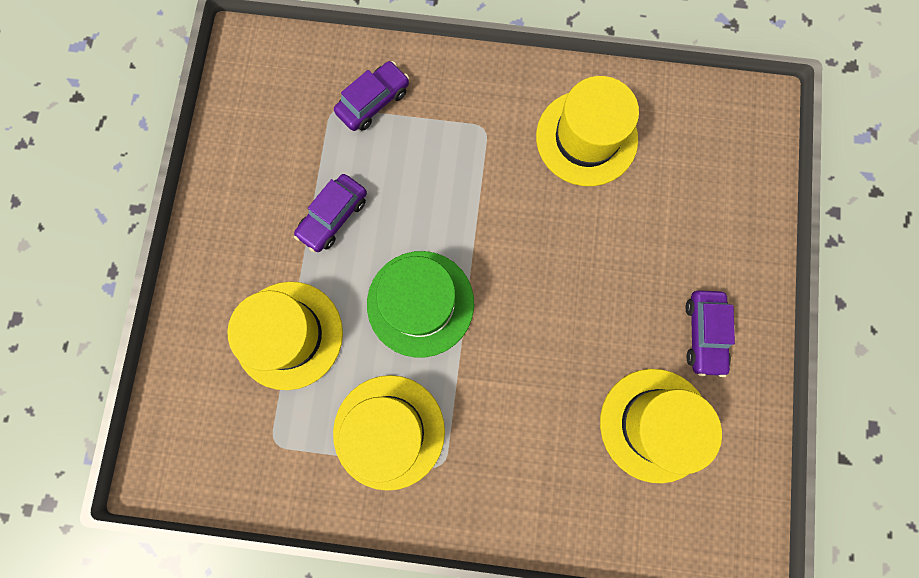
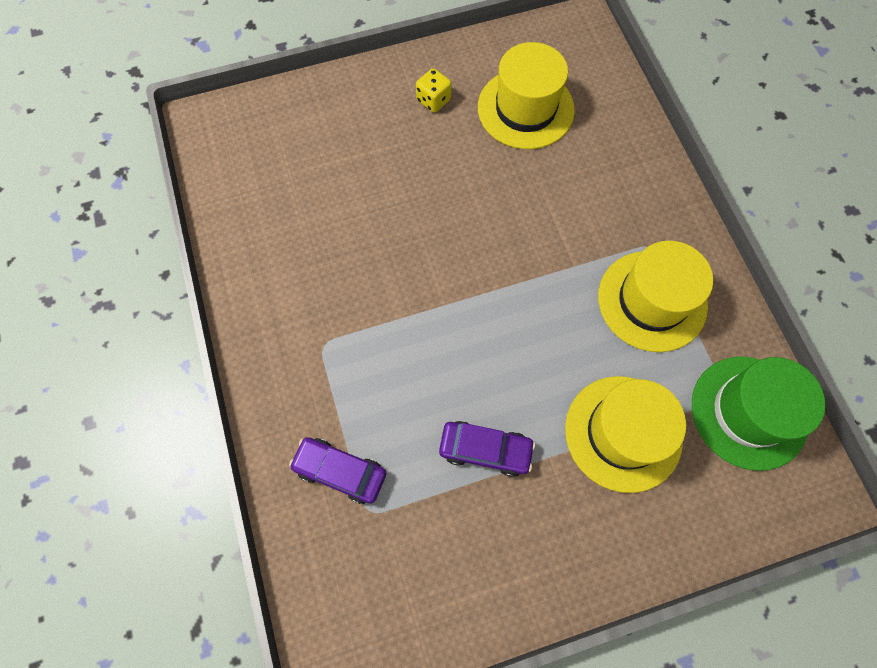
camera: 115 degrees left, 10 degrees down
(420, 303) = (527, 326): green hat -> green hat (749, 412)
(586, 138) = (294, 250): yellow hat -> none
(703, 333) = (433, 100): purple car -> yellow dice

